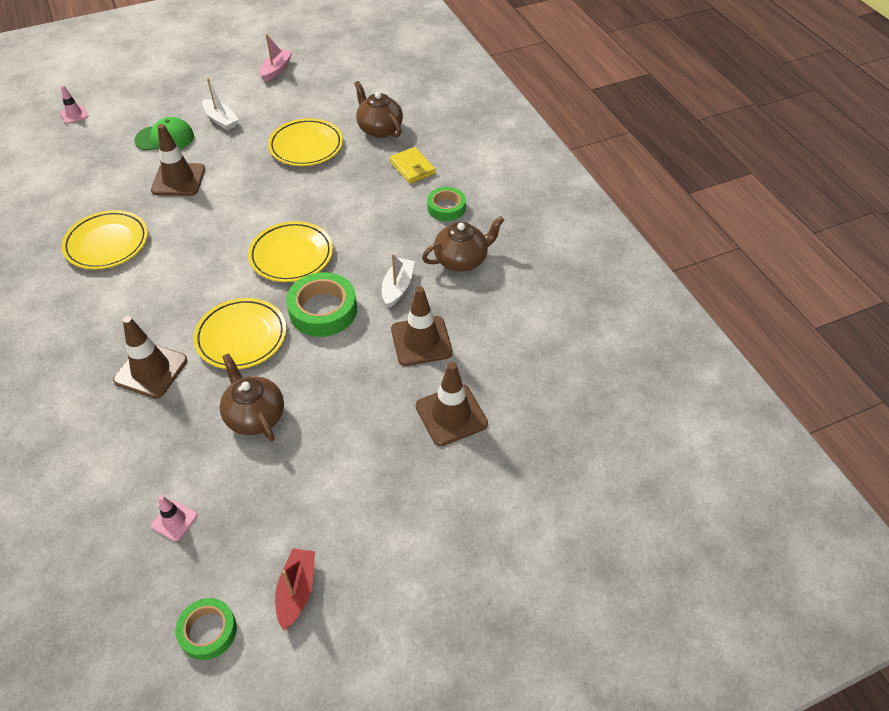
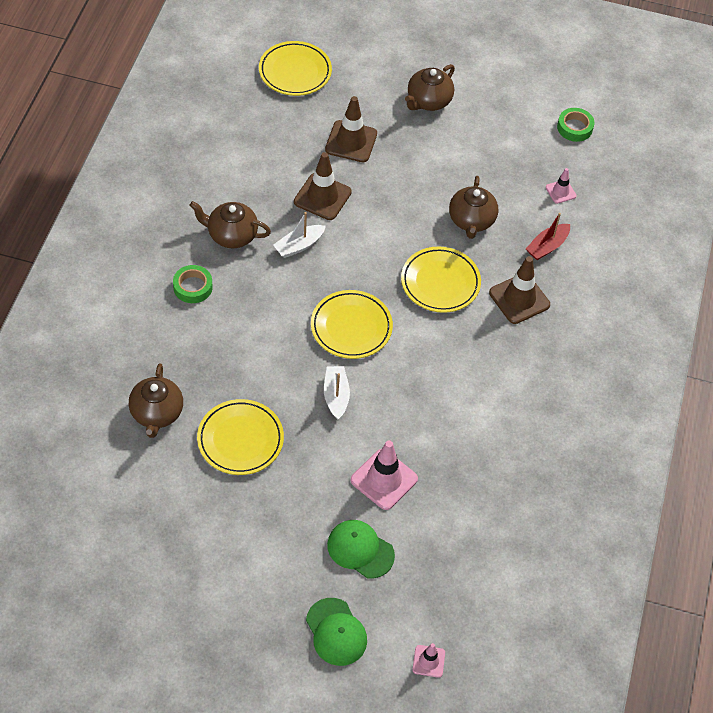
camera: 145 degrees left, 5 degrees up
(107, 243) = (488, 444): yellow plate -> yellow plate (295, 72)
(149, 98) = (336, 632): none -> green cap
(178, 180) = (384, 479): brown traffic cone -> pink traffic cone
(221, 120) = (289, 538): white boat -> white boat (336, 396)
(276, 70) = (173, 580): pink boat -> none
(297, 591) = (516, 115): red boat -> red boat (547, 246)
(323, 310) = (367, 264): green tape -> none
(412, 167) = (176, 346): yellow wallet -> none
(417, 528) = (428, 101): none -> brown teapot

